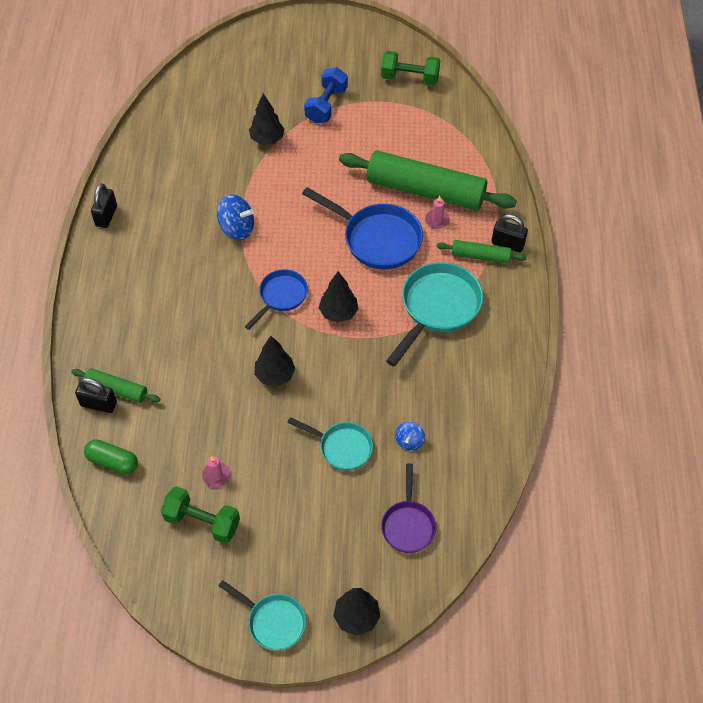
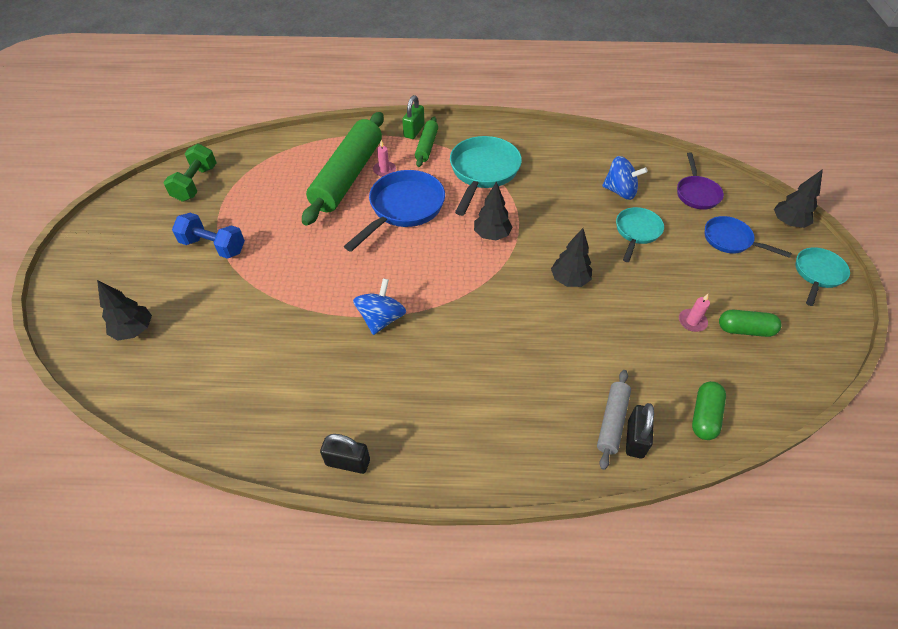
camera: 90 degrees left, 5 degrees down
(117, 389) = (612, 421): green rolling pin -> grey rolling pin
(202, 522) = (745, 330): green dumbbell -> green capsule
(267, 139) = (251, 296): black tree -> black tree (134, 330)
(281, 297) = (474, 278): blue pan -> blue pan (731, 240)
(408, 525) = (696, 193): purple pan -> purple pan turned 90 degrees clockwise
(409, 441) = (620, 191): blue spinning top -> blue spinning top, size x1.72
(437, 308) = (483, 172): turquoise pan -> turquoise pan turned 75 degrees clockwise
(507, 244) = (414, 131): black padlock -> green padlock

